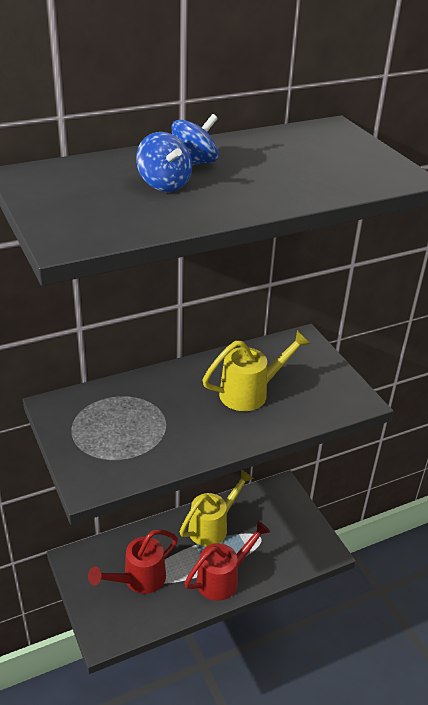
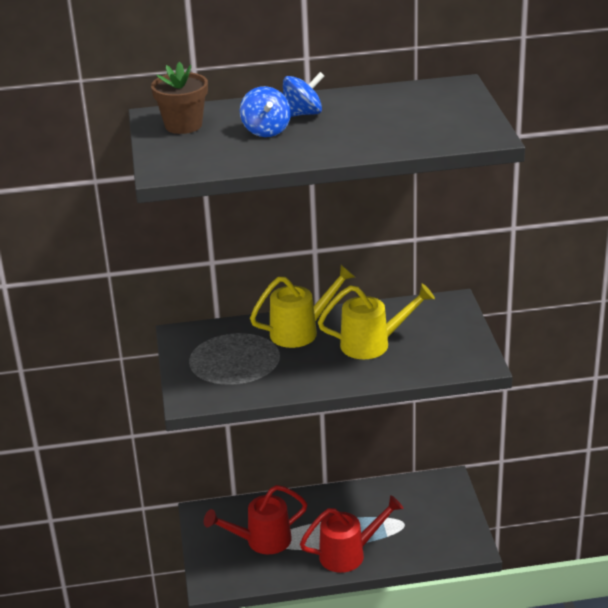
camera: 20 degrees right, 5 degrees down
(63, 183) = (183, 125): none -> brown flower pot
(212, 526) = (355, 506): yellow watering can -> yellow watering can (300, 331)

